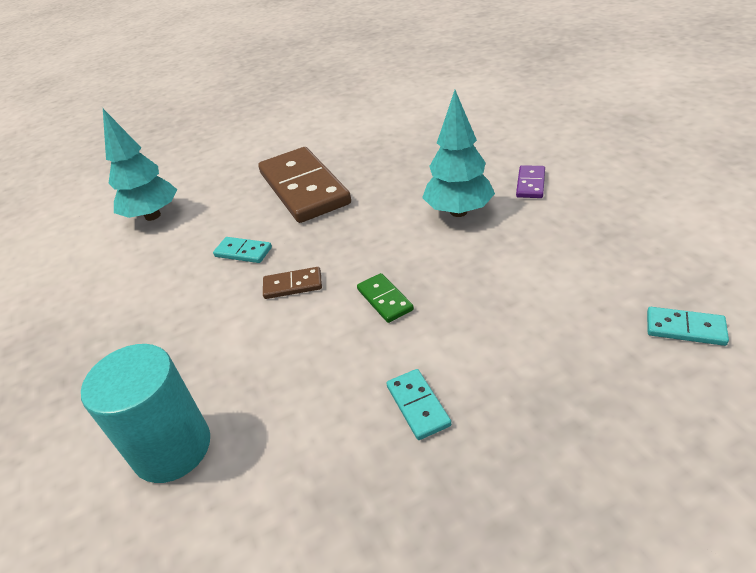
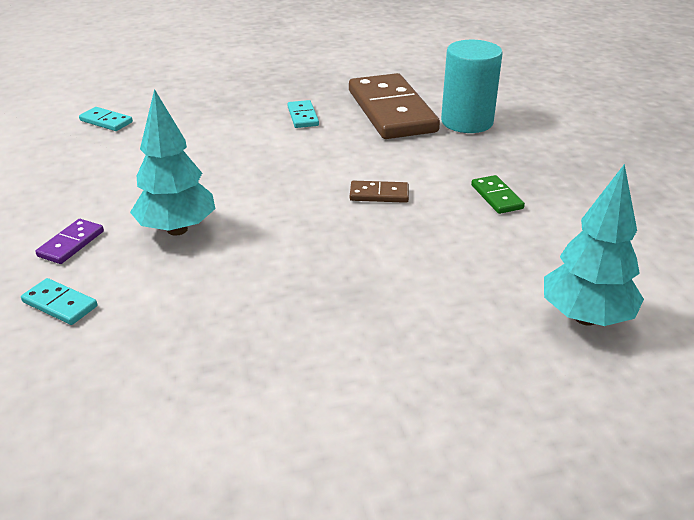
camera: 175 degrees left, 5 degrees down
(243, 252) = (435, 236): turquoise domino -> turquoise domino (60, 304)
(303, 188) = (352, 310): brown domino -> brown domino (392, 111)
(384, 300) = (298, 169): green domino -> green domino (497, 197)

